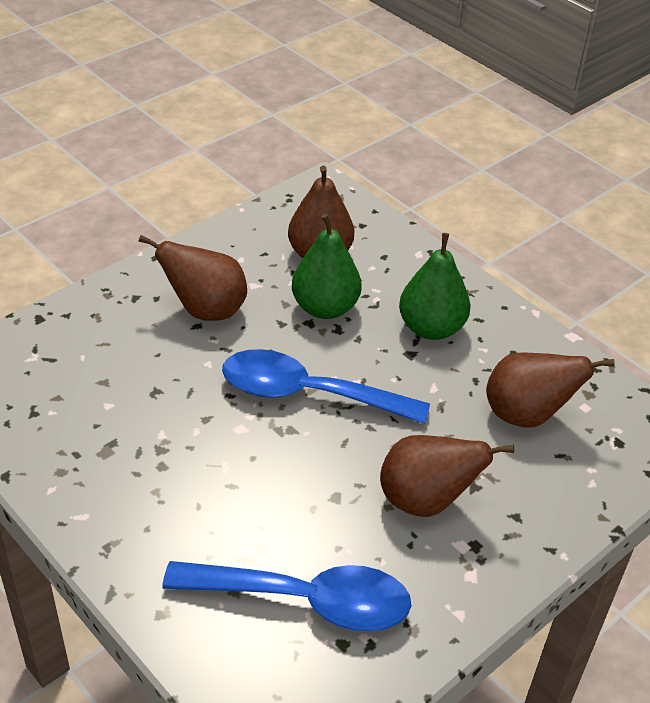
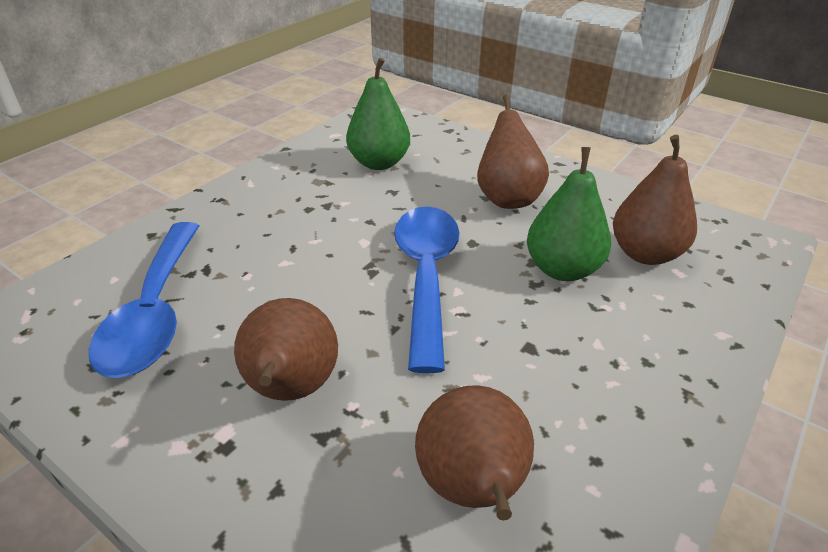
camera: 80 degrees right, 5 degrees down
(431, 328) = (588, 362): green pear -> green pear (379, 163)

